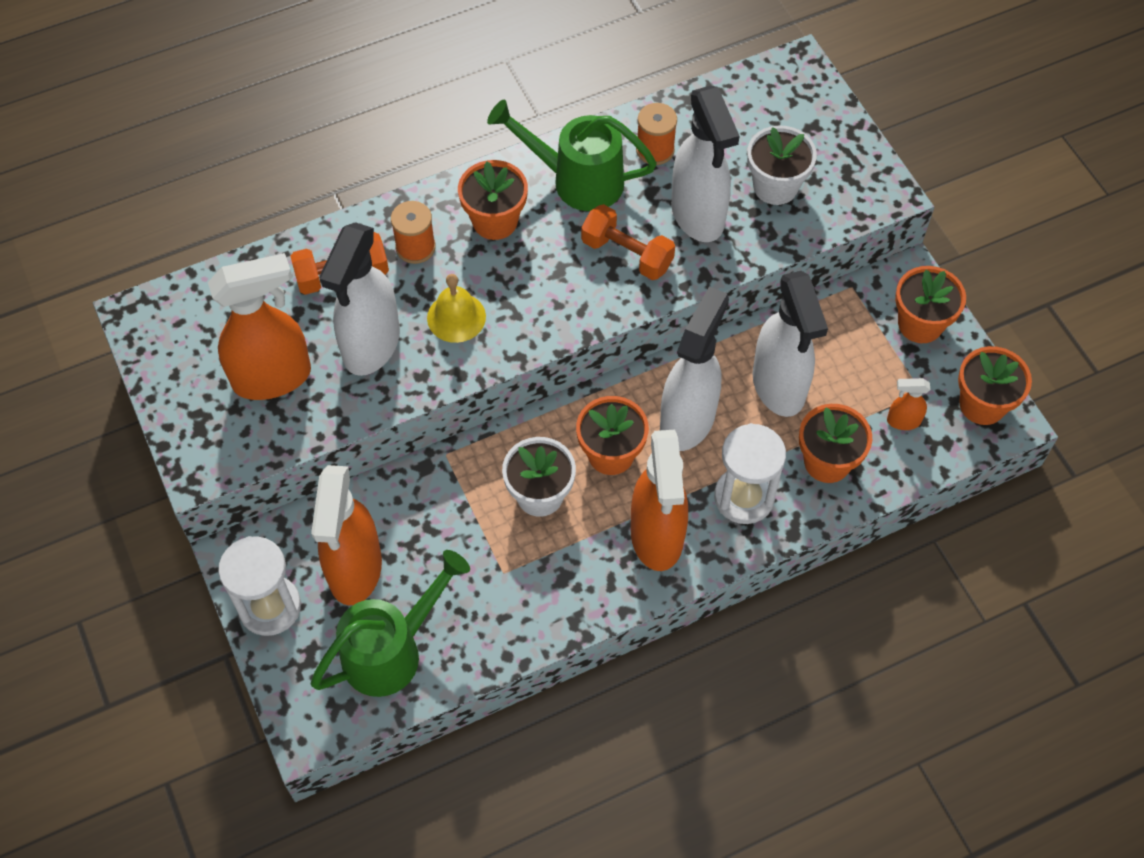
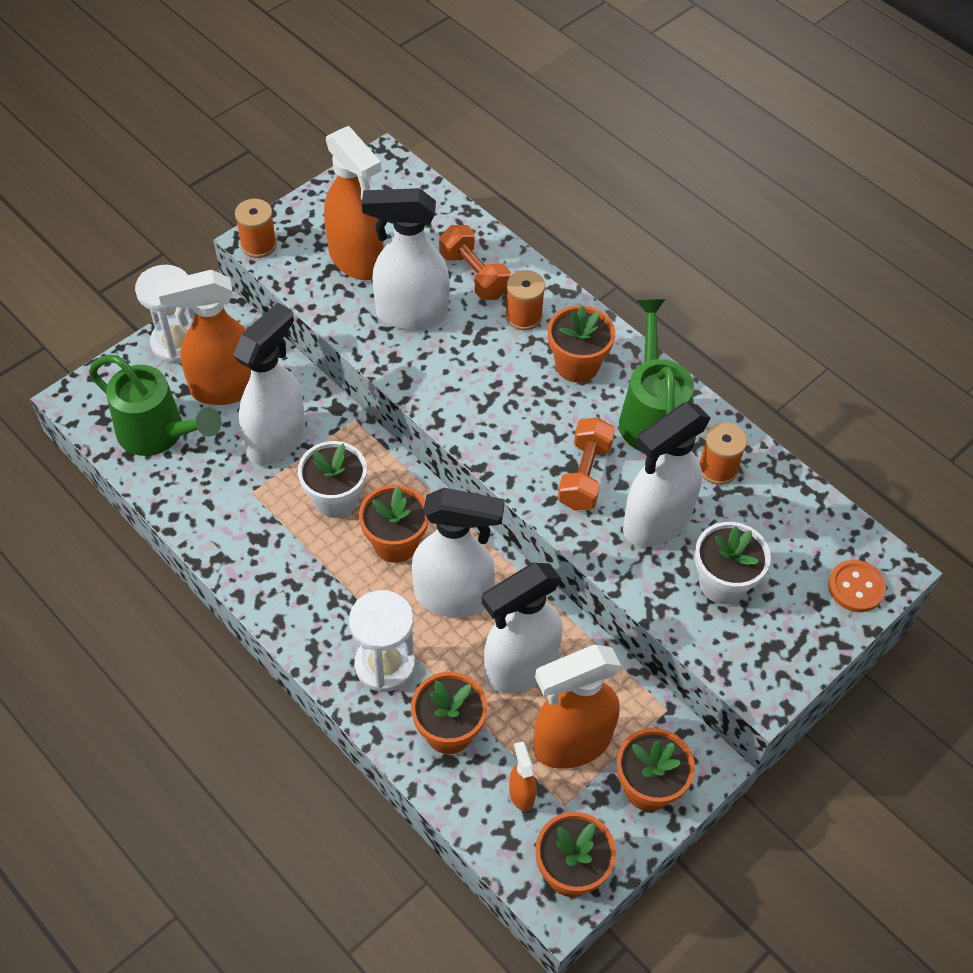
camera: 70 degrees right, 5 degrees down
(207, 469) = (258, 245): none -> orange spool
(444, 533) = (277, 439): none -> white spray bottle
(456, 317) = (462, 365): yellow bell -> none
(657, 537) = (321, 601): orange spray bottle -> orange spray bottle (571, 743)
(808, 95) = (856, 587): none -> orange button

